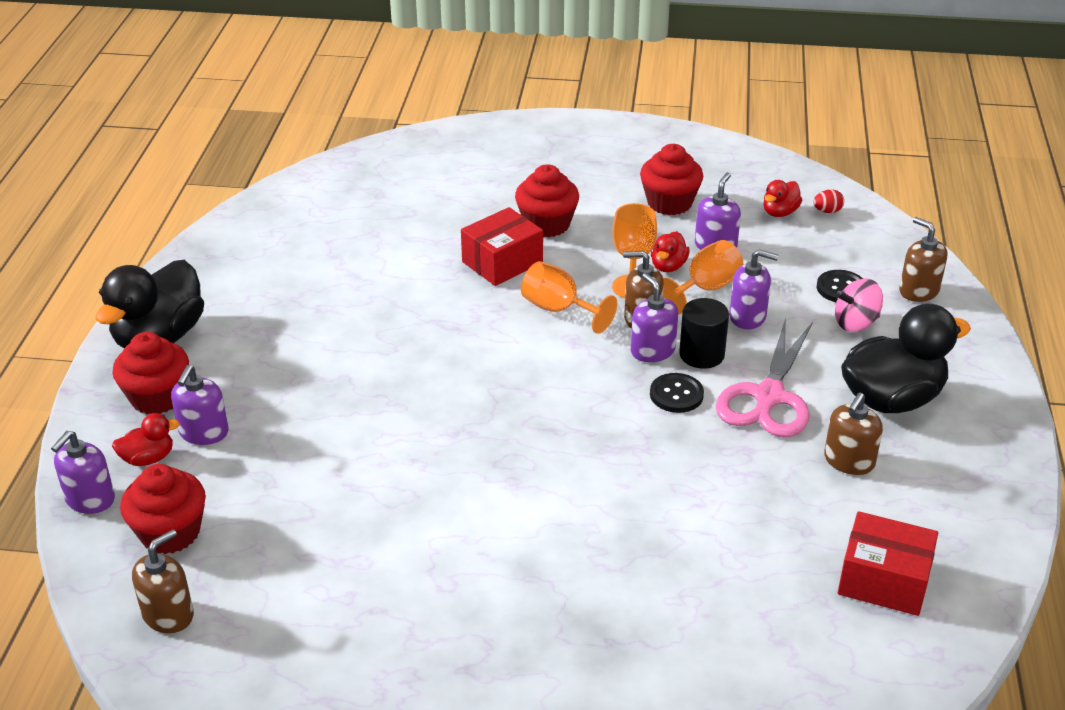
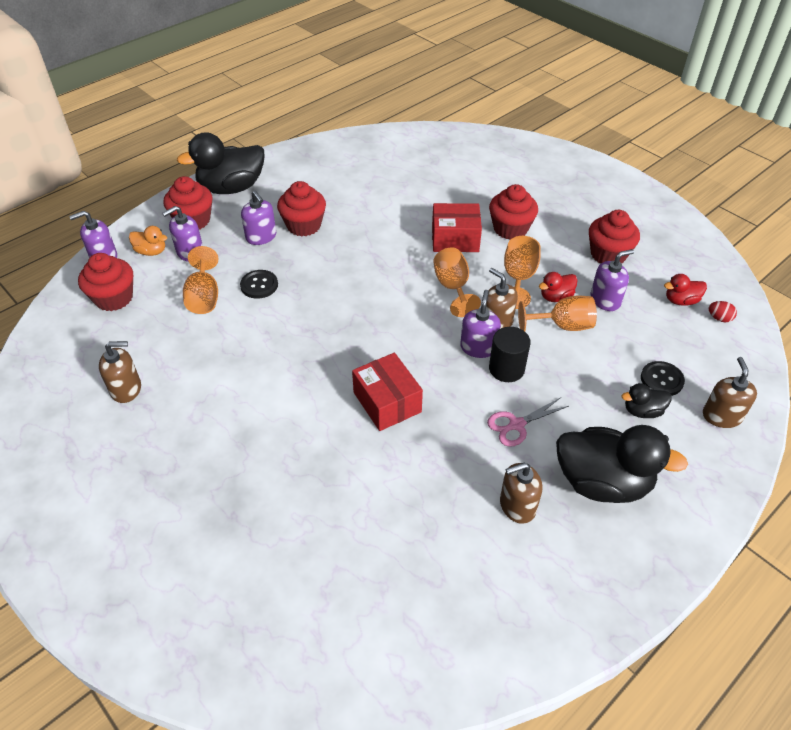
camera: 40 degrees right, 10 degrees up
(148, 458) = (151, 251): red duck -> orange duck
(168, 614) = (63, 342): brown soap dispenser -> brown soap dispenser (126, 389)
(289, 467) = (204, 297): none -> orange goblet
(311, 332) = (304, 225): none -> red cupcake
(676, 394) = (458, 385): black button -> black button (259, 285)
(747, 317) = (569, 361): purple soap dispenser -> purple soap dispenser (261, 237)
(768, 396) = (516, 425): pink scissors -> pink scissors, size x0.57
(855, 323) = (642, 411): pink spinning top -> black duck
(883, 580) = (438, 606): red box -> red box (387, 402)

